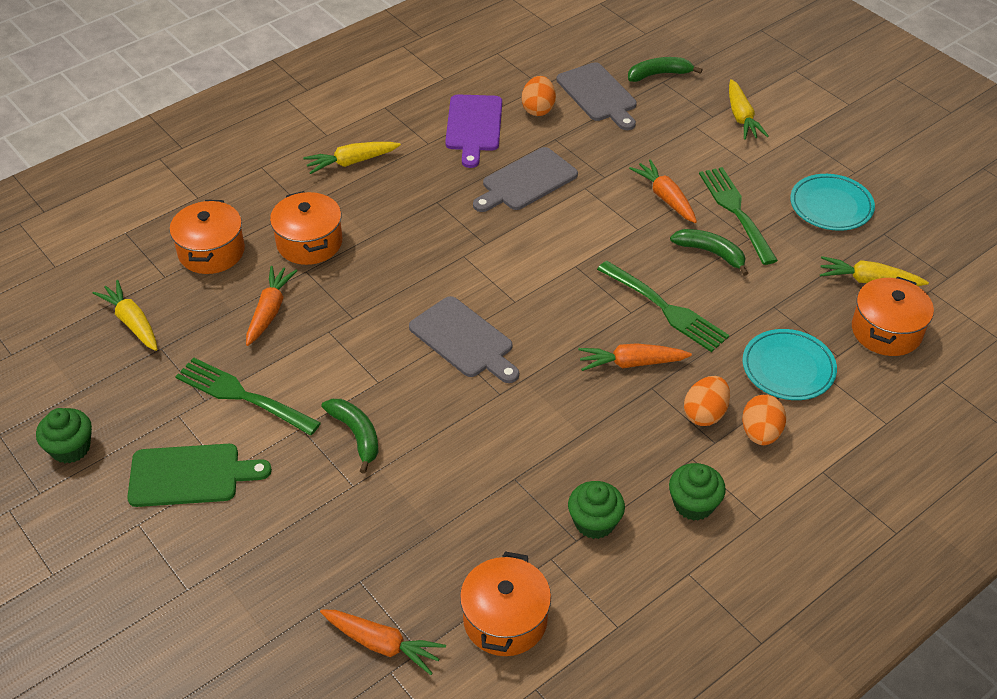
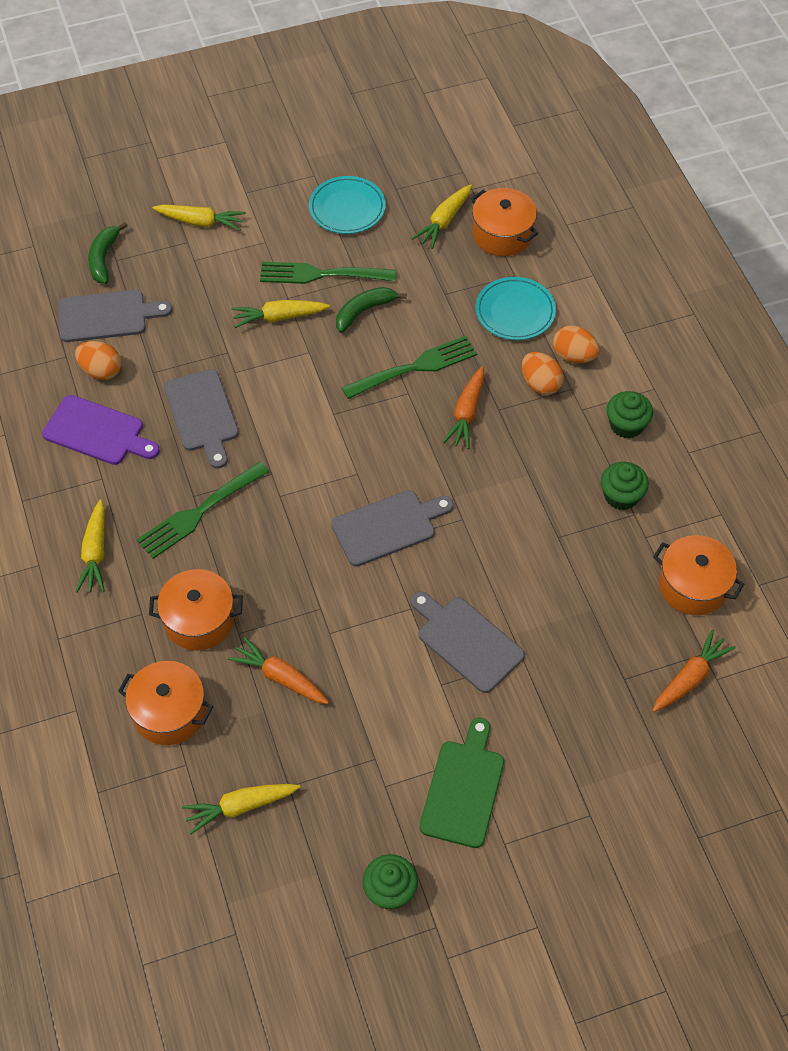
camera: 70 degrees left, 10 degrees up
(243, 396) = (383, 724): green fork -> green fork (200, 511)
(356, 435) = (467, 641): green banana -> grey cutting board
(665, 198) = (279, 317): orange carrot -> yellow carrot

